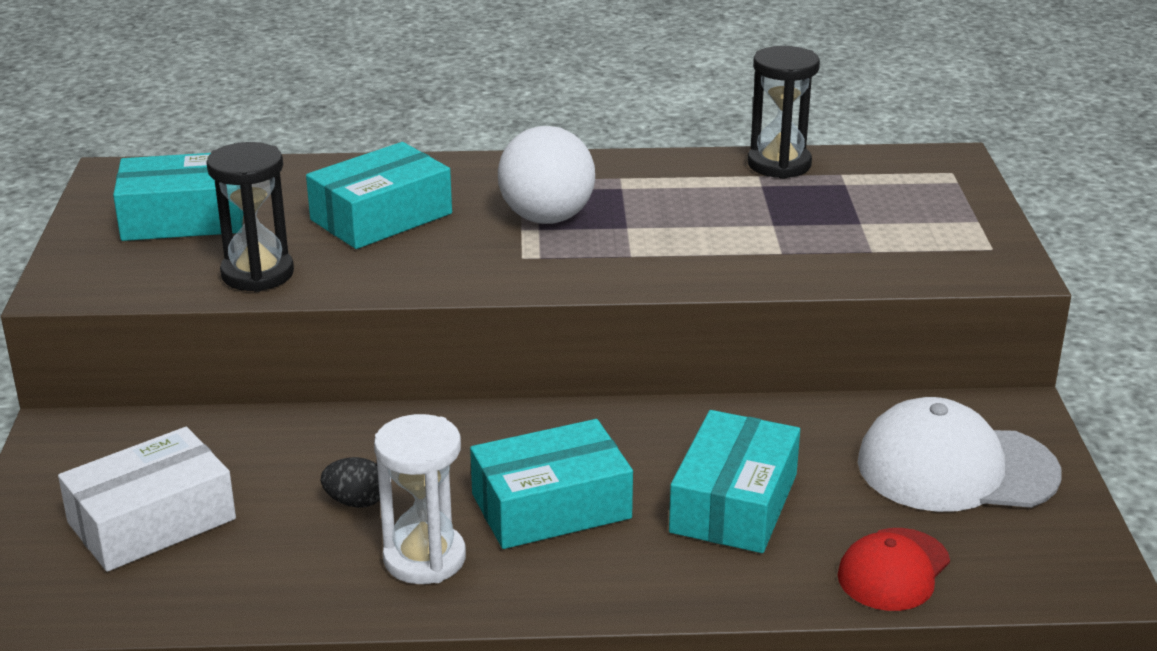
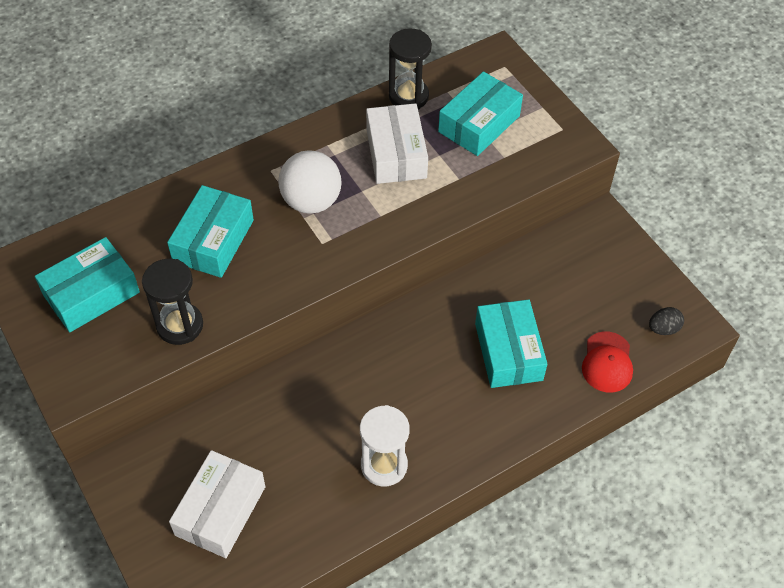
camera: 30 degrees left, 25 degrees up
(356, 502) = (320, 443): black egg -> black egg (663, 329)
(551, 506) = (421, 397): turquoise box -> turquoise box (479, 124)
(710, 208) = (396, 153): none -> white box
(956, 468) = (596, 276): white cap -> none

